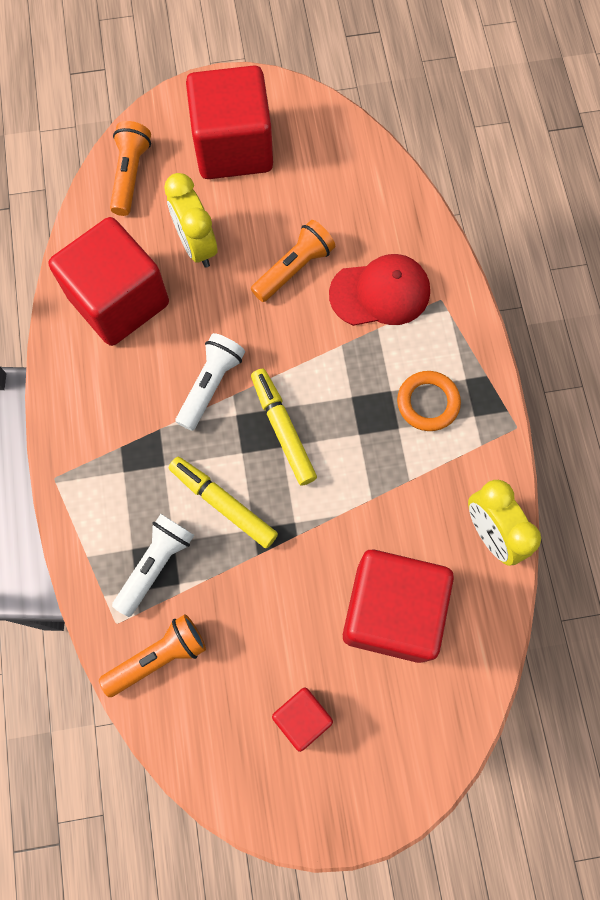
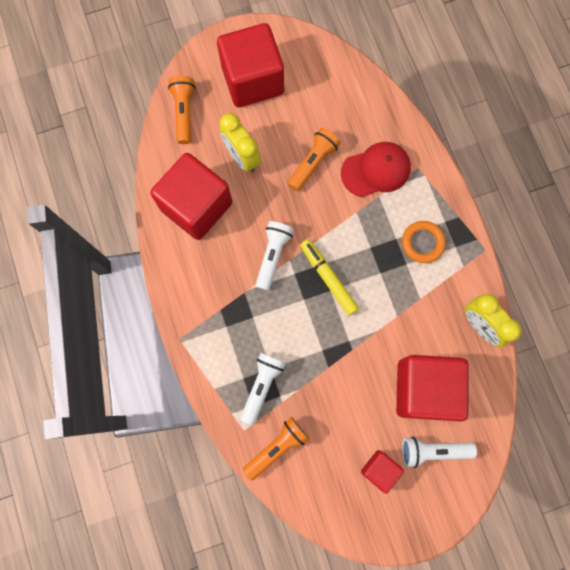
camera: 10 degrees left, 5 degrees up
(223, 504) = (298, 337): yellow marker -> none
(387, 704) = (433, 451): none -> white flashlight

